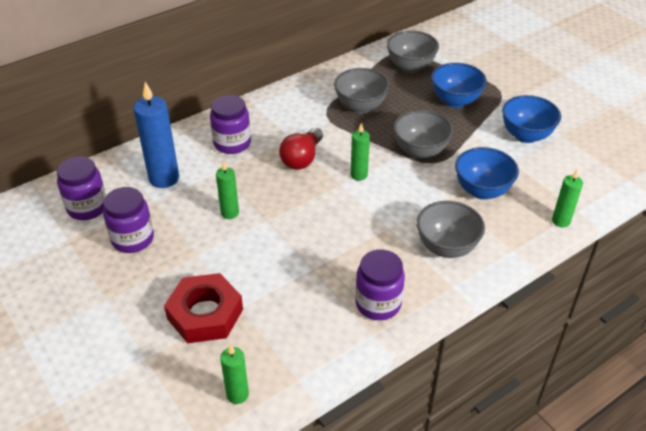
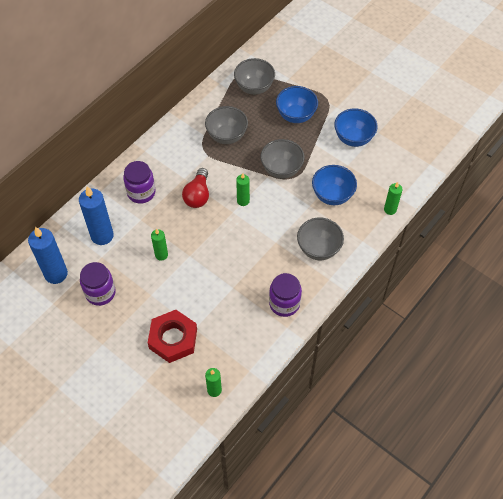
camera: 15 degrees left, 15 degrees up
(87, 207) = (56, 274): purple jar -> blue candle

